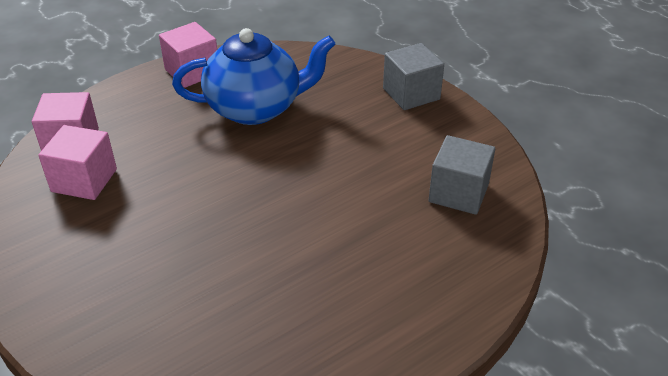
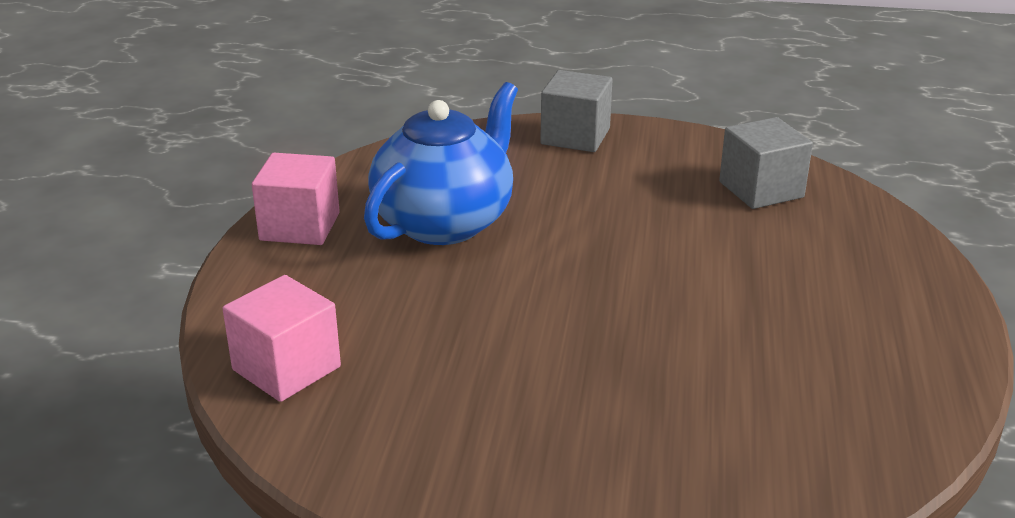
camera: 45 degrees left, 10 degrees down
(84, 180) = (381, 391): pink cube -> none

